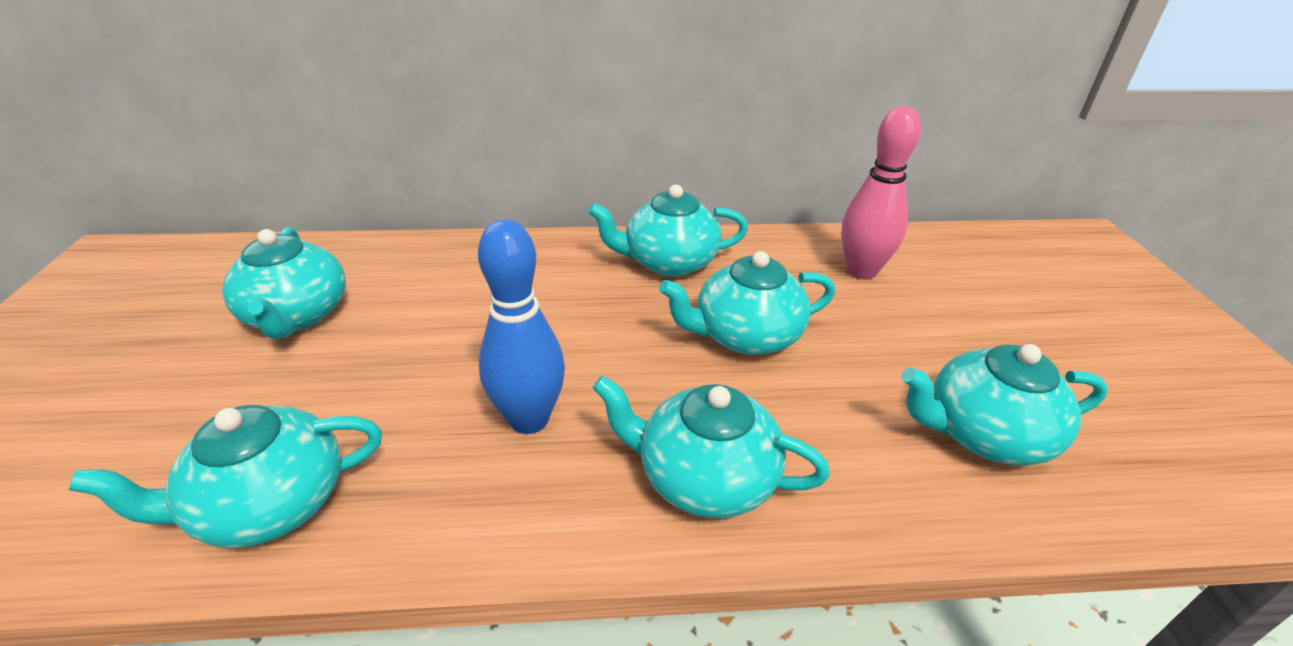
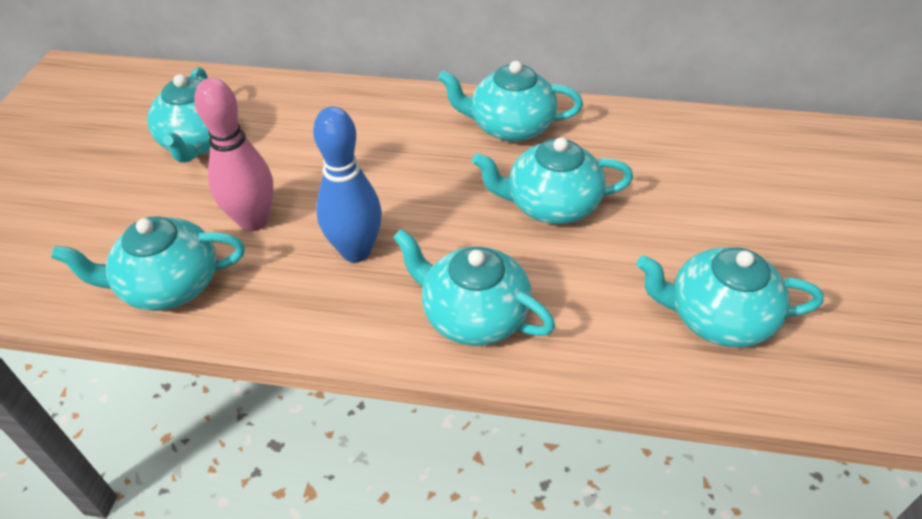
camera: 15 degrees right, 10 degrees up
(861, 271) = (684, 156): pink bowling pin -> pink bowling pin (253, 221)

